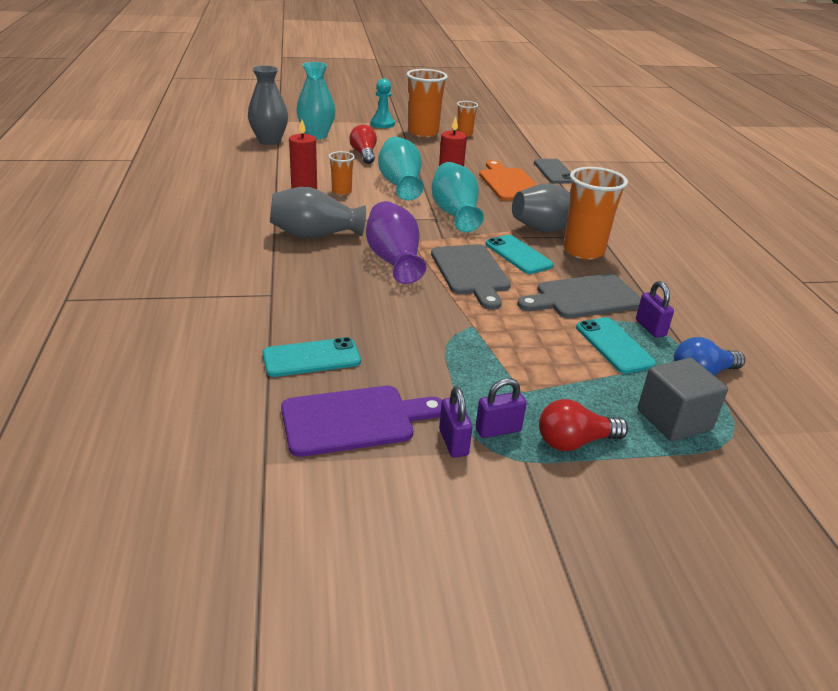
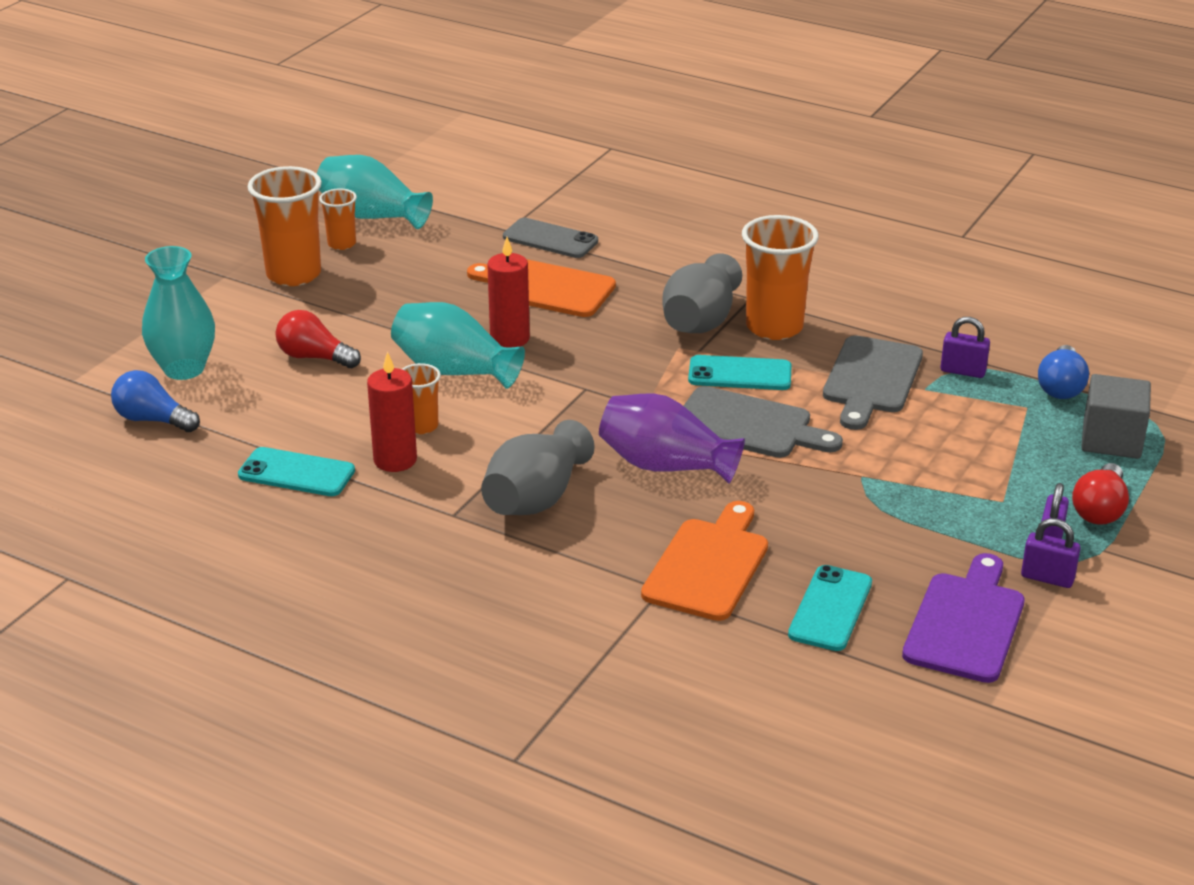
camera: 50 degrees left, 0 degrees up
(269, 141) = (153, 420): grey vase -> blue light bulb
(310, 302) = (708, 566): none -> orange cutting board
(382, 124) = (213, 293): turquoise pawn -> none
(455, 214) = (588, 368): turquoise vase -> turquoise vase (371, 216)
(614, 345) = (974, 409): turquoise phone -> turquoise phone (296, 473)

